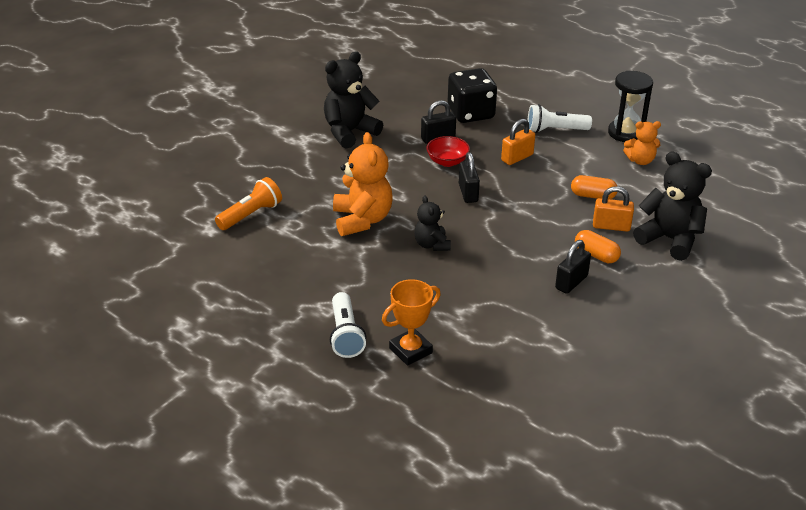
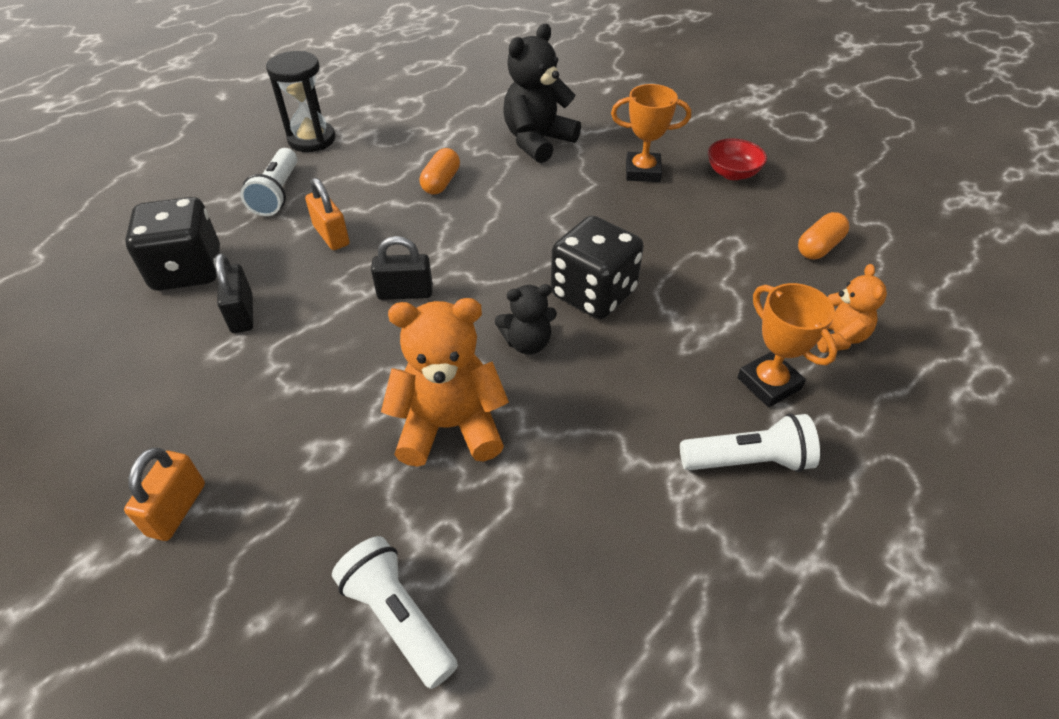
camera: 85 degrees left, 10 degrees up
(250, 215) = (398, 618): orange flashlight -> white flashlight
(349, 132) = (163, 434): black teddy bear -> none
(447, 161) = (314, 308): red bowl -> red bowl (732, 173)
(484, 272) = (593, 294): none -> black dice
(571, 282) = (615, 221): black padlock -> none
(596, 255) = (562, 196): orange capsule -> orange capsule (819, 247)
(611, 226) = (507, 177): orange padlock -> orange padlock (177, 509)
(640, 161) = (377, 138): orange teddy bear -> orange teddy bear (837, 337)
(646, 298) = (642, 172): none -> orange trophy

